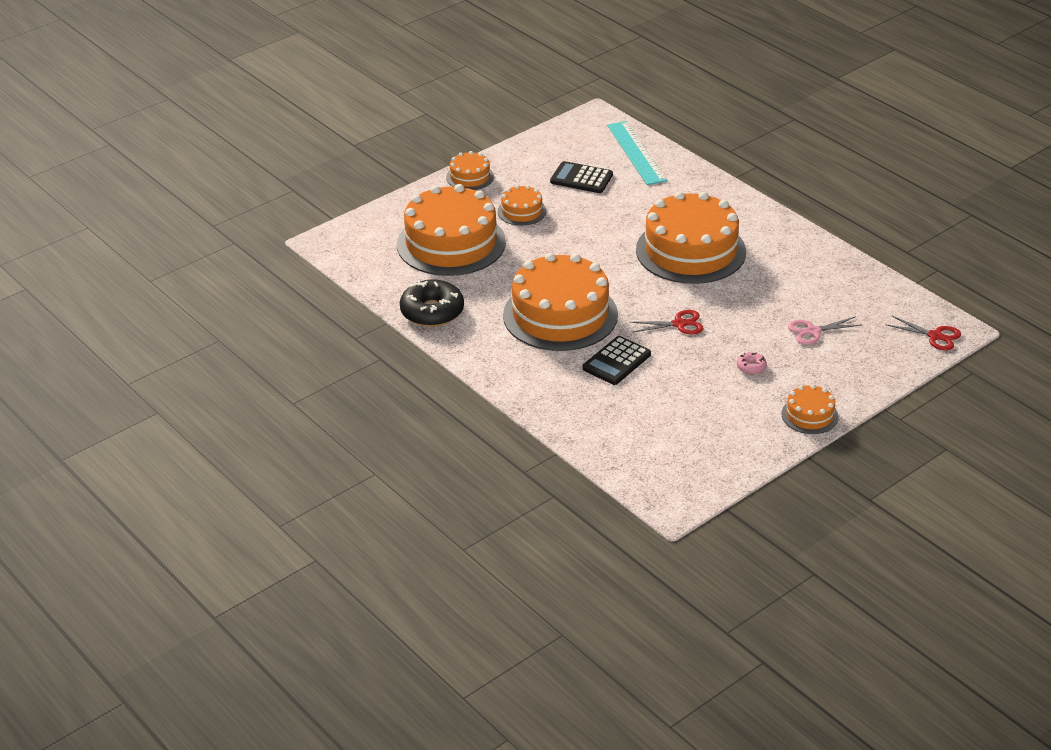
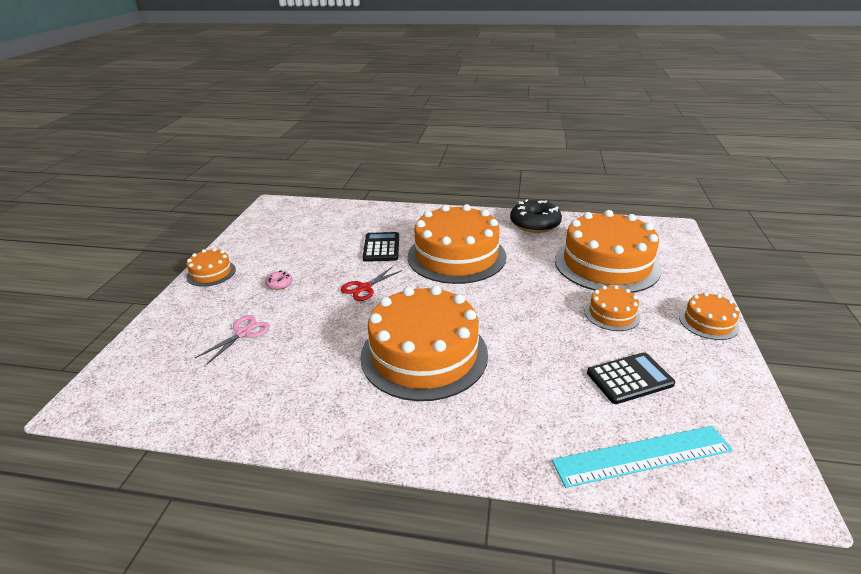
camera: 140 degrees right, 5 degrees down
(636, 153) = (642, 455): turquoise ruler -> turquoise ruler turned 45 degrees counterclockwise
(935, 336) = (108, 385): red scissors -> none

